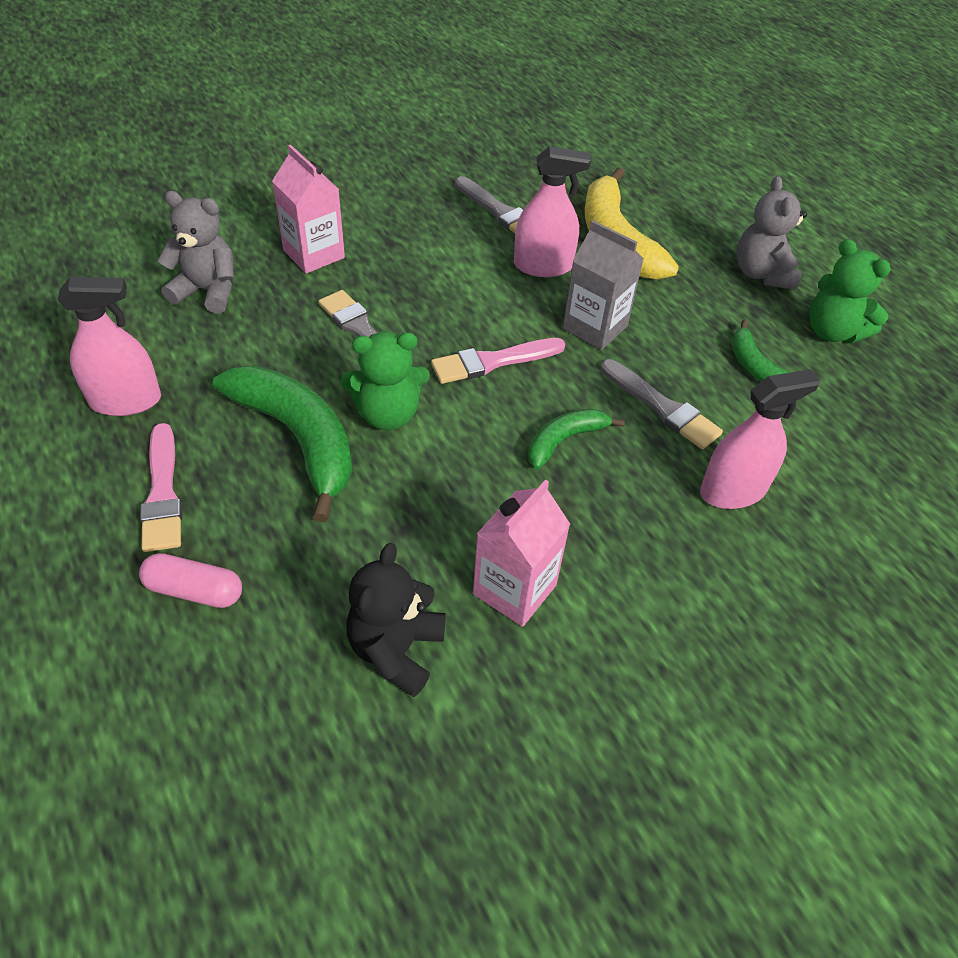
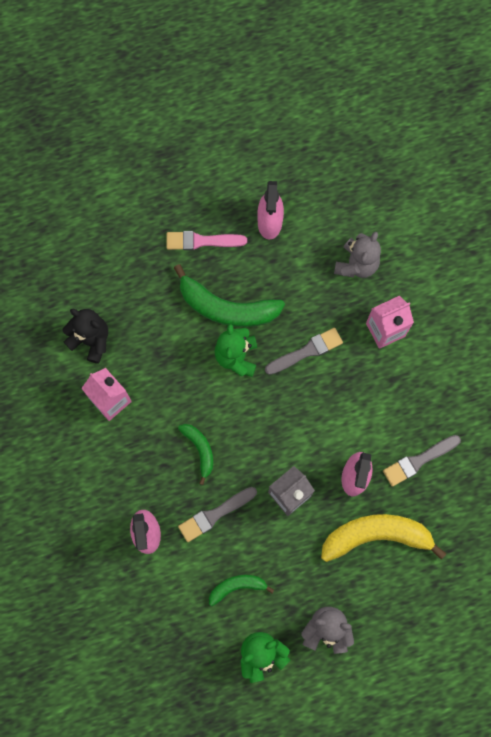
camera: 105 degrees right, 25 degrees up
(194, 590) = (141, 255): pink capsule -> none
(298, 439) = (227, 308): green banana -> green banana turned 45 degrees clockwise
(492, 361) = (268, 423): pink brush -> none

